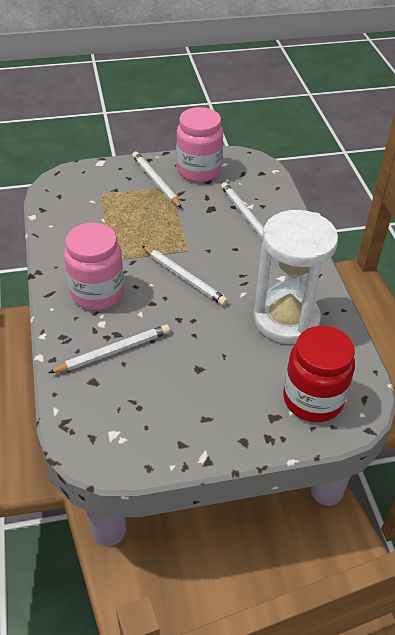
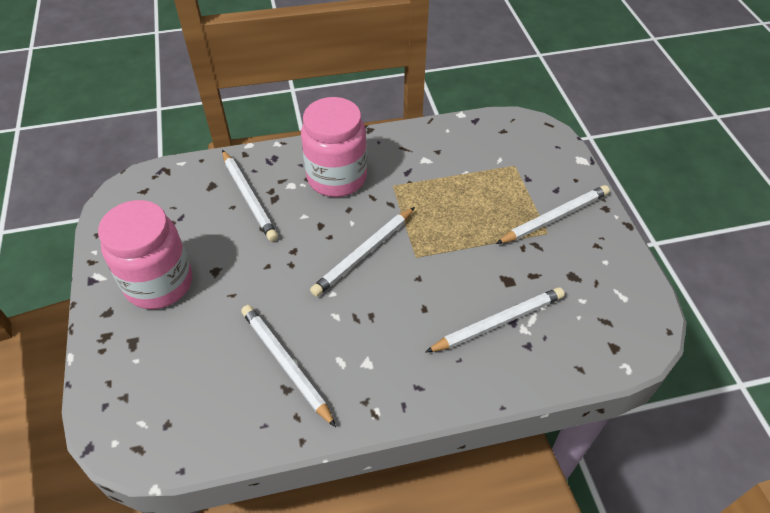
camera: 90 degrees right, 5 degrees up
(199, 170) = (595, 264): pink jar -> pink jar (159, 283)
(286, 319) = (285, 364): white hourglass -> white pencil
(313, 399) = (148, 386): red jar -> none

